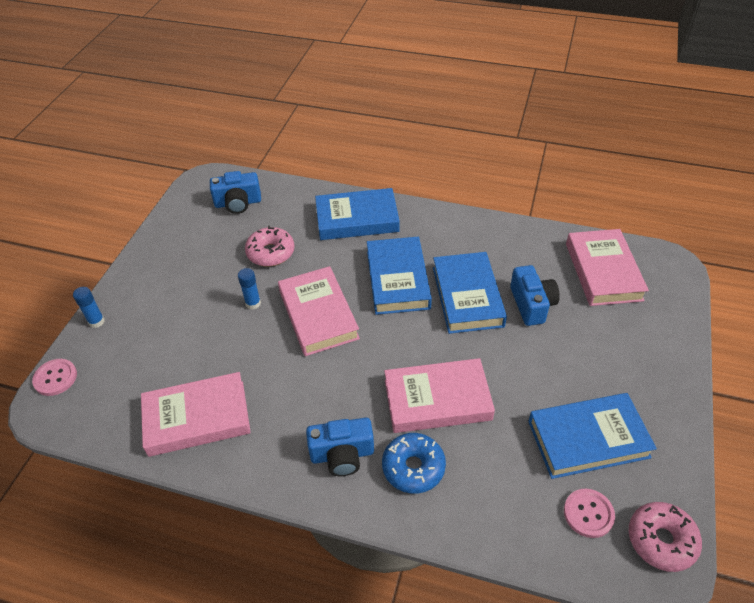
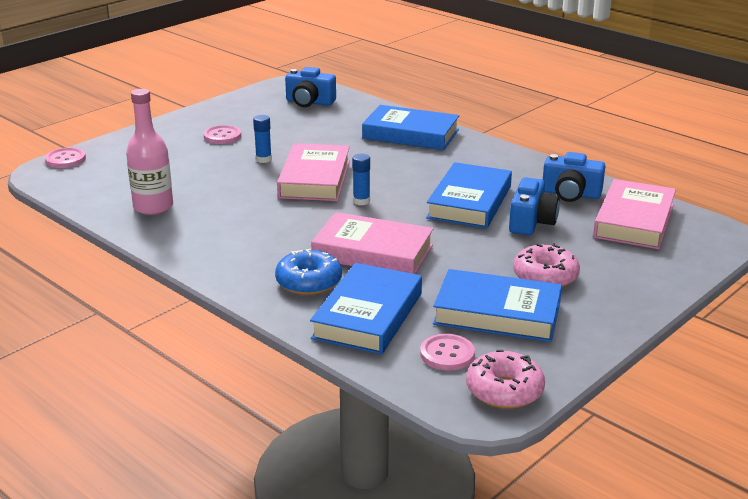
camera: 25 degrees right, 20 degrees down
(96, 321) = (125, 139): blue glue stick -> blue glue stick (361, 201)
(190, 282) = (222, 136): none -> pink button
(197, 418) = (153, 207): pink book -> pink bottle
(270, 253) = (309, 135): pink donut -> pink donut (545, 276)
(342, 454) = (253, 258): blue camera -> blue camera (571, 194)
(397, 279) = (411, 177): blue book -> blue book (367, 315)

